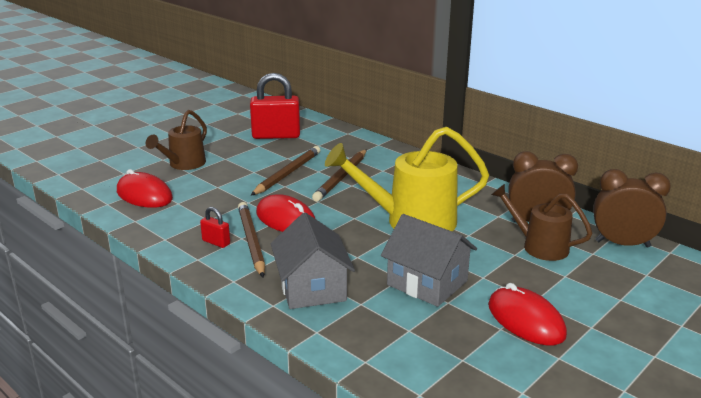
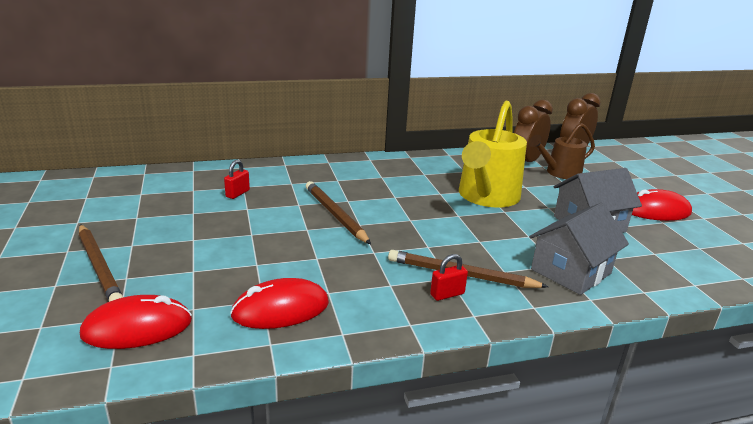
camera: 60 degrees left, 0 degrees up
(183, 164) = (231, 262): brown watering can -> none
(276, 135) = (237, 193): red padlock -> red padlock, size x0.47
(286, 219) = (432, 244): red mouse -> red mouse (137, 328)
(312, 288) = (571, 271): grey house -> grey house turned 60 degrees counterclockwise
(341, 177) = (375, 196): brown pencil -> brown pencil (99, 267)

